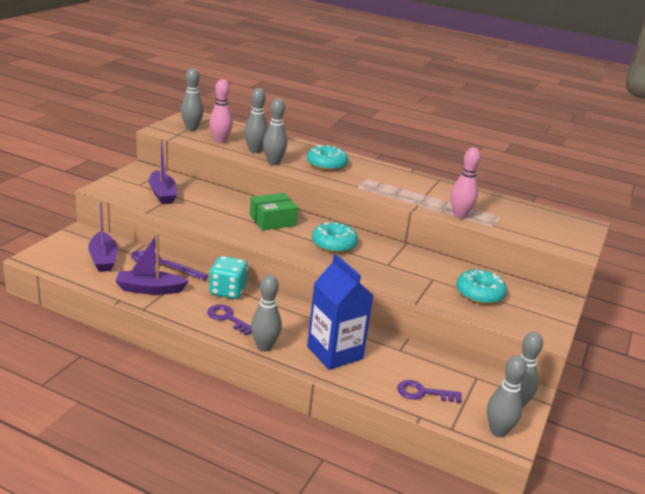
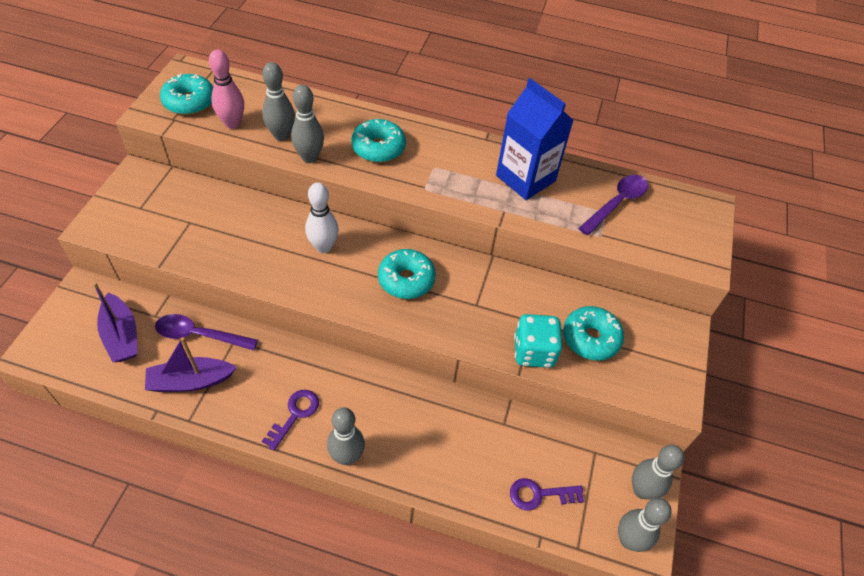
camera: 10 degrees left, 25 degrees up
(162, 194) = (174, 221): purple boat -> none
(191, 128) = (189, 102): grey bowling pin -> turquoise donut
(227, 291) = (287, 363): turquoise dice -> turquoise dice (534, 352)
(227, 318) = (295, 414): purple key -> purple key turned 90 degrees clockwise
(272, 220) = (323, 247): green box -> white bowling pin
(335, 353) = (430, 448): blue carton -> blue carton (525, 178)
(460, 215) = (558, 223): pink bowling pin -> none
(509, 213) = (616, 203): none -> purple spoon

